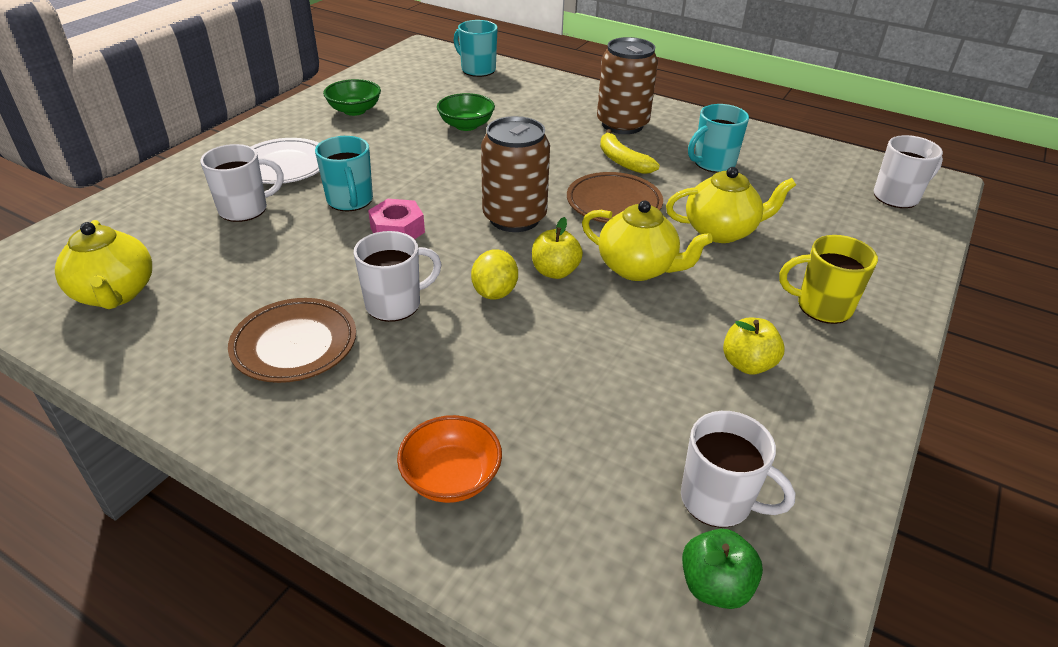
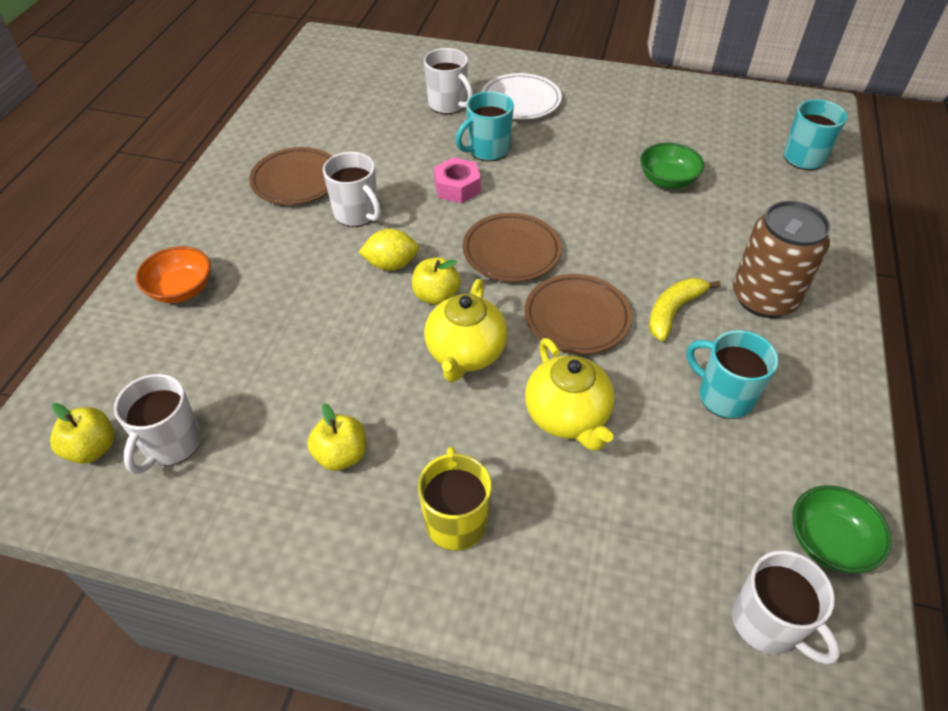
camera: 75 degrees right, 10 degrees up
(115, 294) = (327, 91): yellow teapot -> none
(354, 110) = (643, 106): green bowl -> green bowl (829, 542)
(514, 218) = (511, 252): brown can -> brown plate
(715, 586) = (92, 448): green apple -> yellow apple

